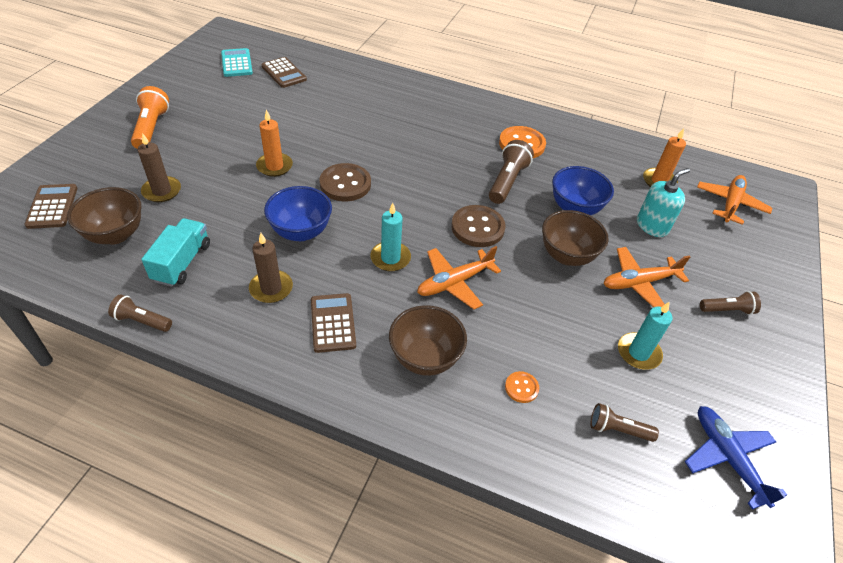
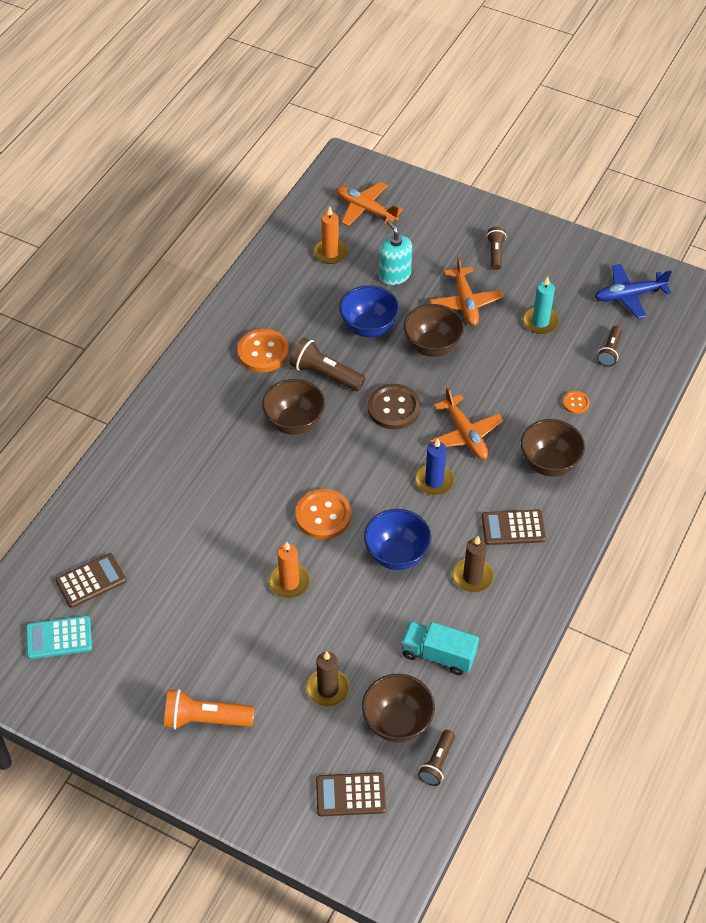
camera: 80 degrees left, 5 degrees up
(142, 321) = (513, 678): brown flashlight -> brown flashlight (437, 763)
(345, 184) = (323, 515): brown button -> orange button
(390, 258) = (434, 481): turquoise candle -> blue candle
(447, 164) = (294, 422): none -> brown bowl

